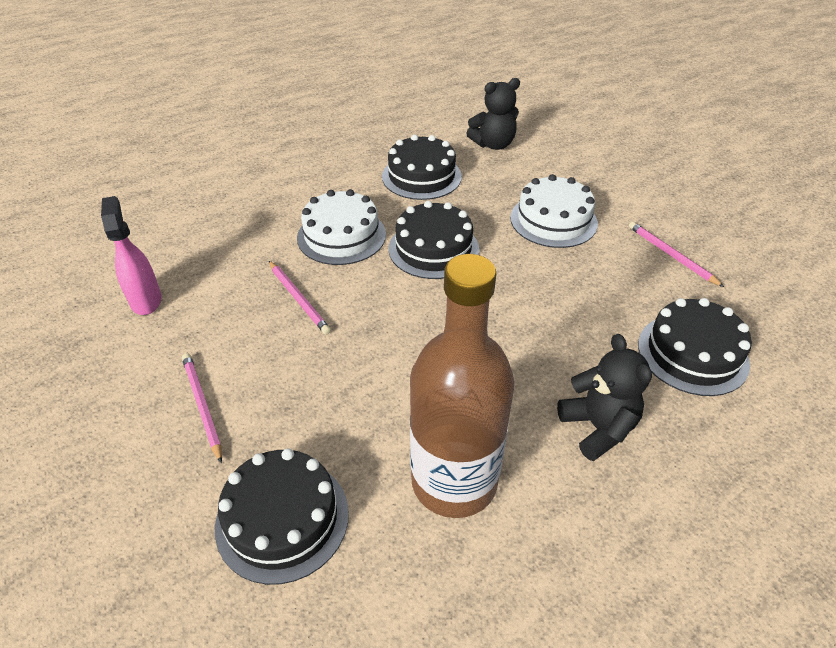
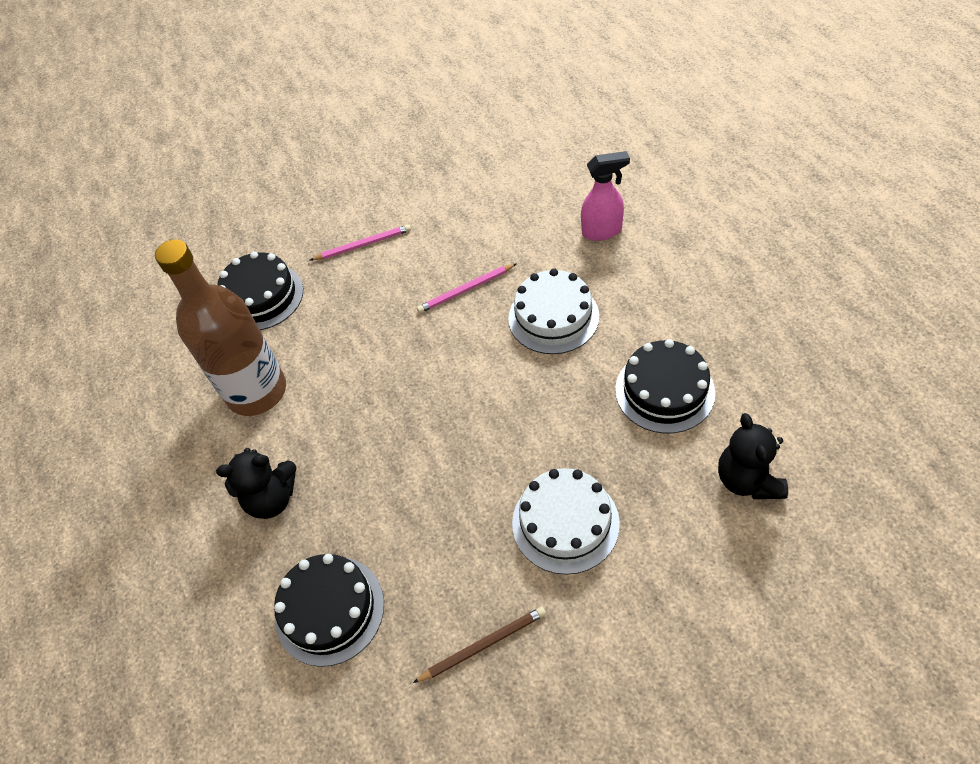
camera: 105 degrees right, 10 degrees up
(146, 300) = (480, 195): pink spray bottle -> pink spray bottle (602, 231)
(433, 248) = (524, 395): black cake -> none
(671, 255) = (483, 645): pink pencil -> brown pencil

